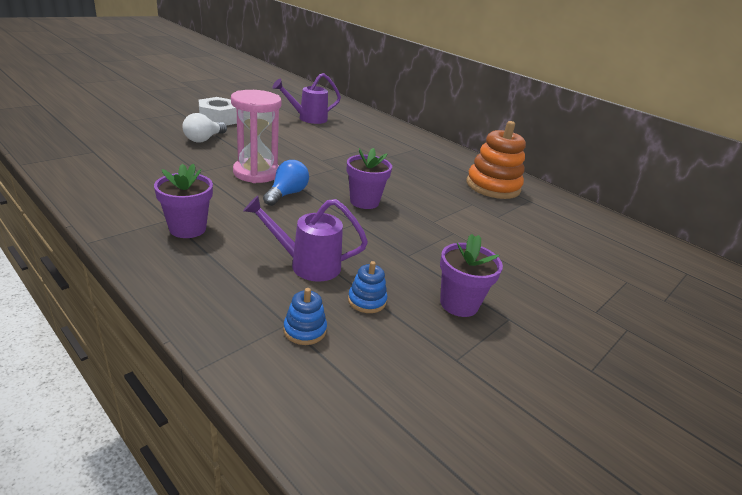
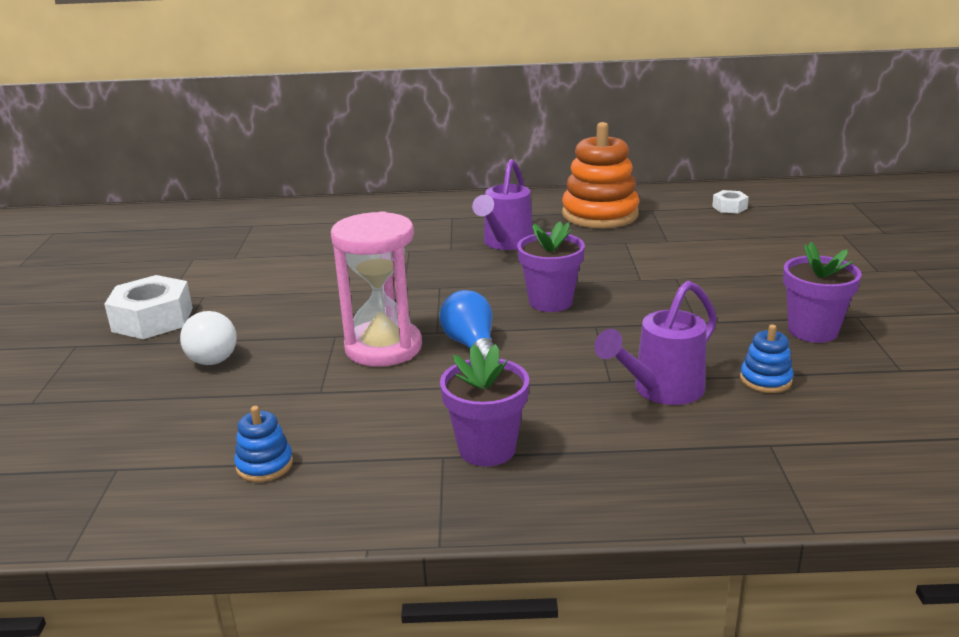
camera: 40 degrees left, 5 degrees down
(305, 330) = (791, 437): blue stacking toy -> blue stacking toy (264, 465)
(308, 118) = (258, 252): purple watering can -> purple watering can (505, 243)
(583, 226) = (729, 207): none -> white nut

